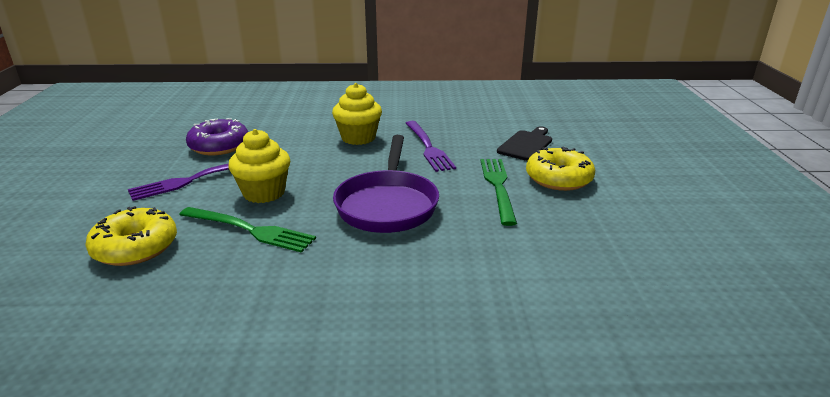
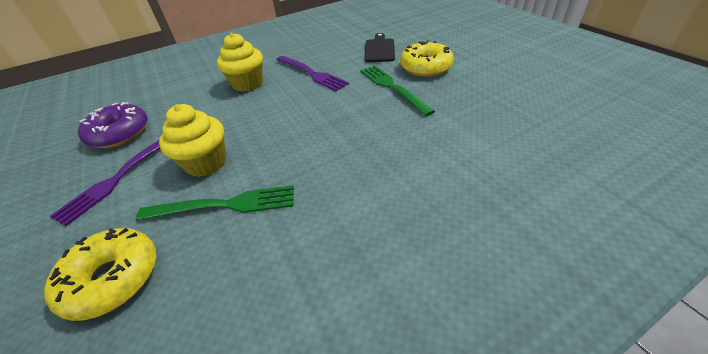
camera: 25 degrees left, 15 degrees up
(387, 205) = (325, 132): purple pan -> none

